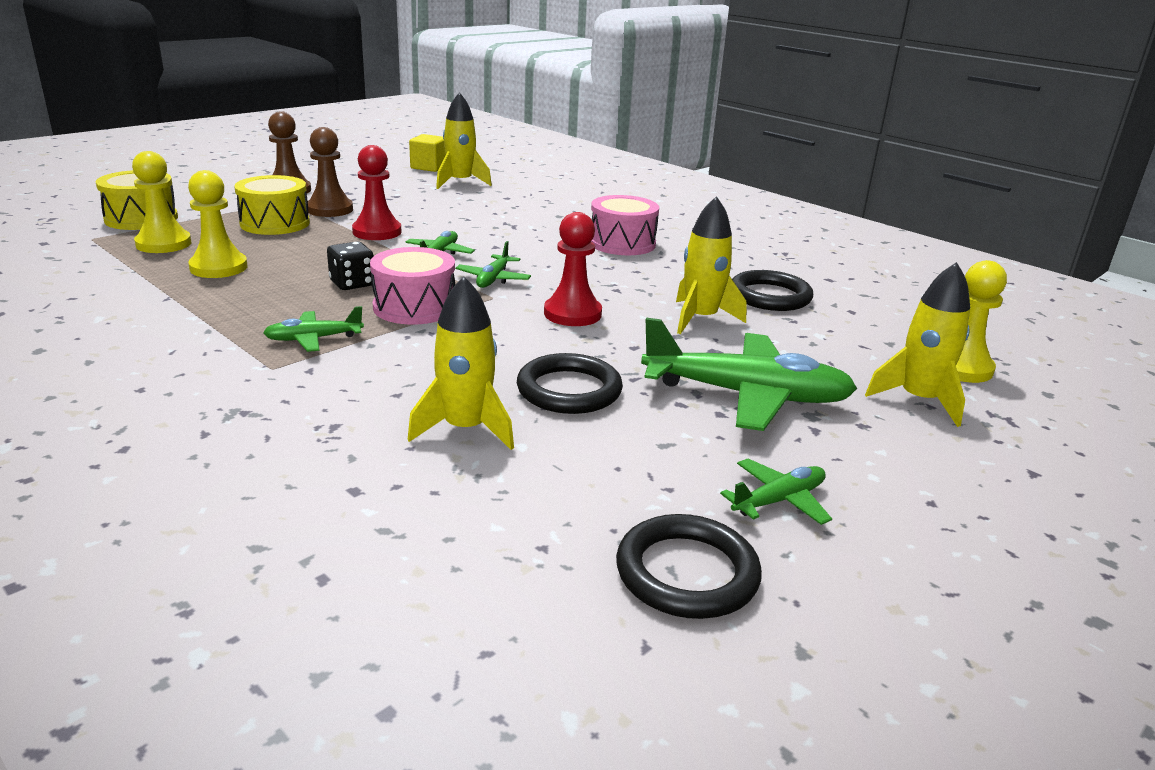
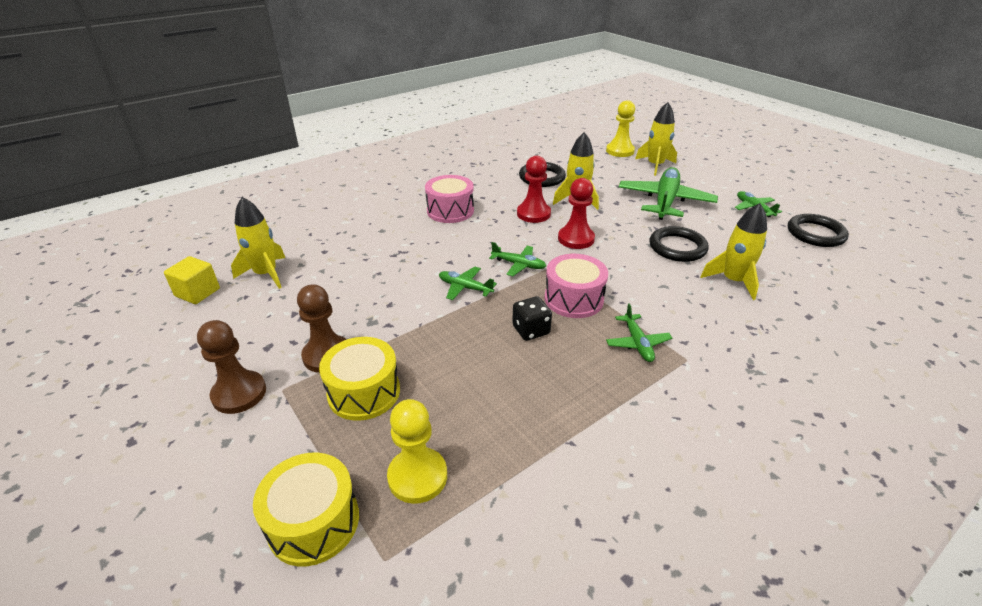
camera: 80 degrees left, 10 degrees up
(218, 267) = (493, 417): yellow pawn -> none
(377, 232) = (405, 321): red pawn -> red pawn (533, 214)

